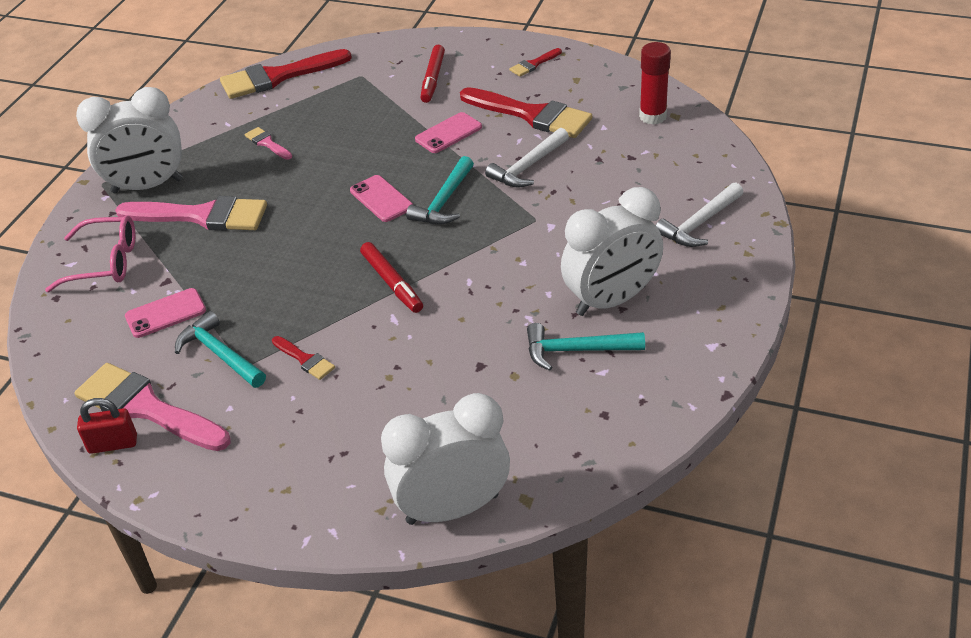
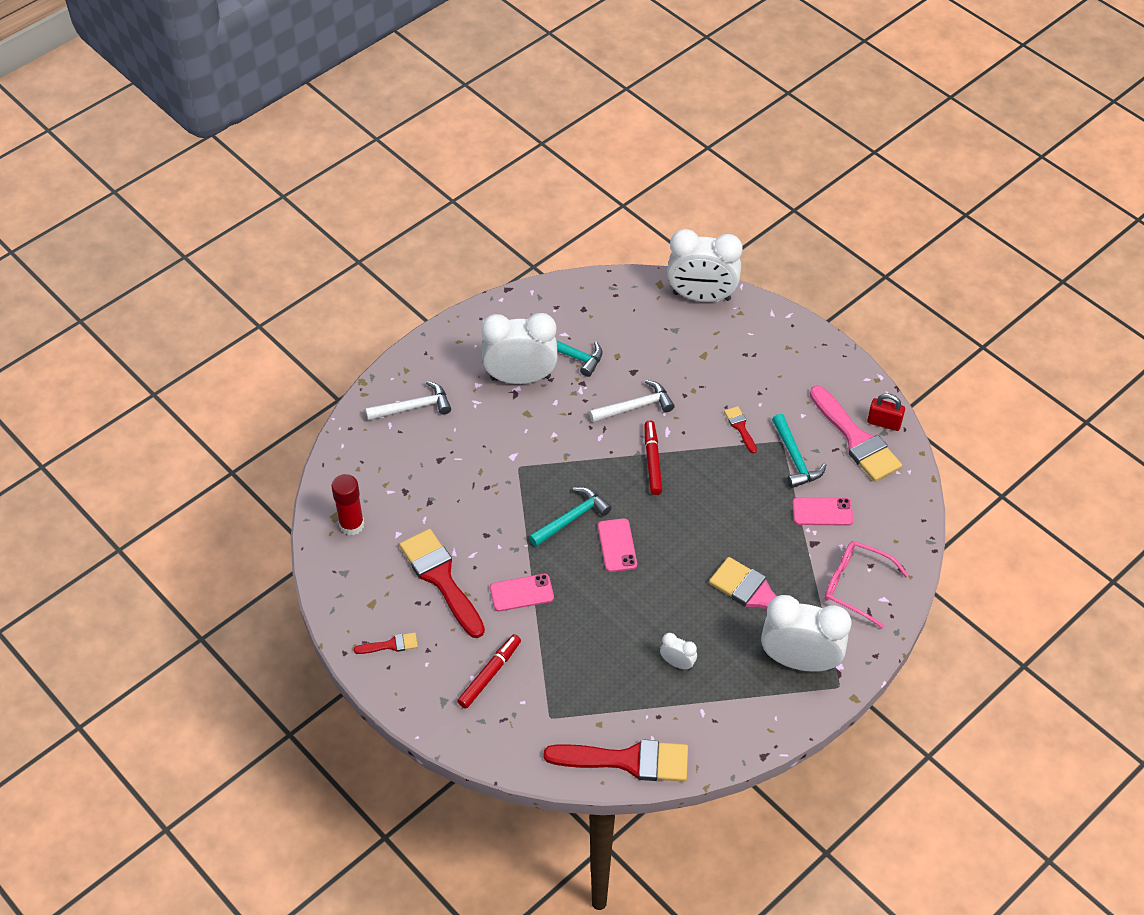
camera: 155 degrees left, 10 degrees up
(267, 143) = (677, 663): pink brush -> white clock
(528, 167) = (487, 521): white hammer -> white hammer (635, 406)

